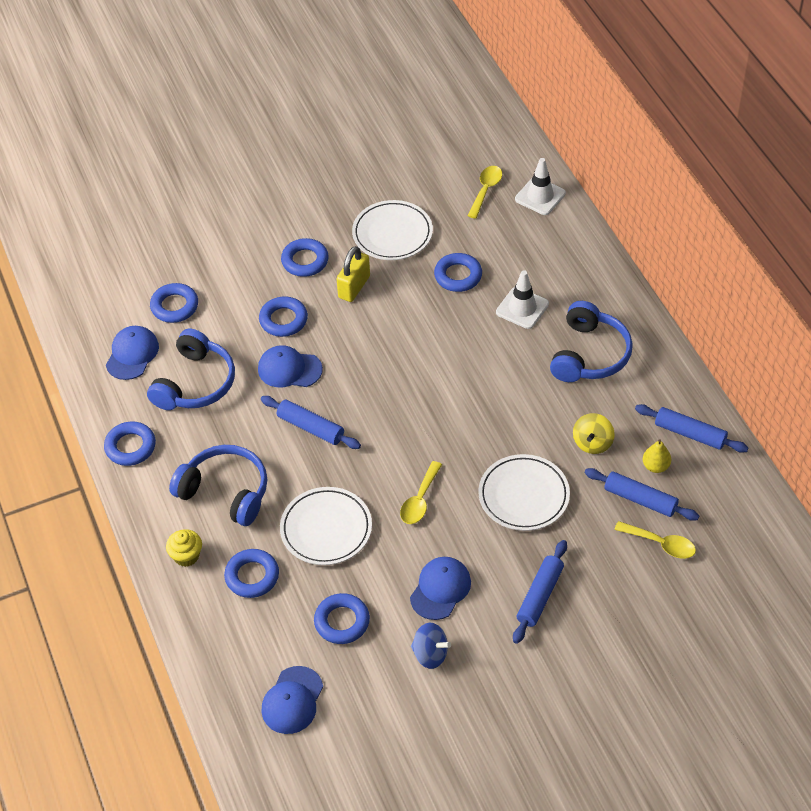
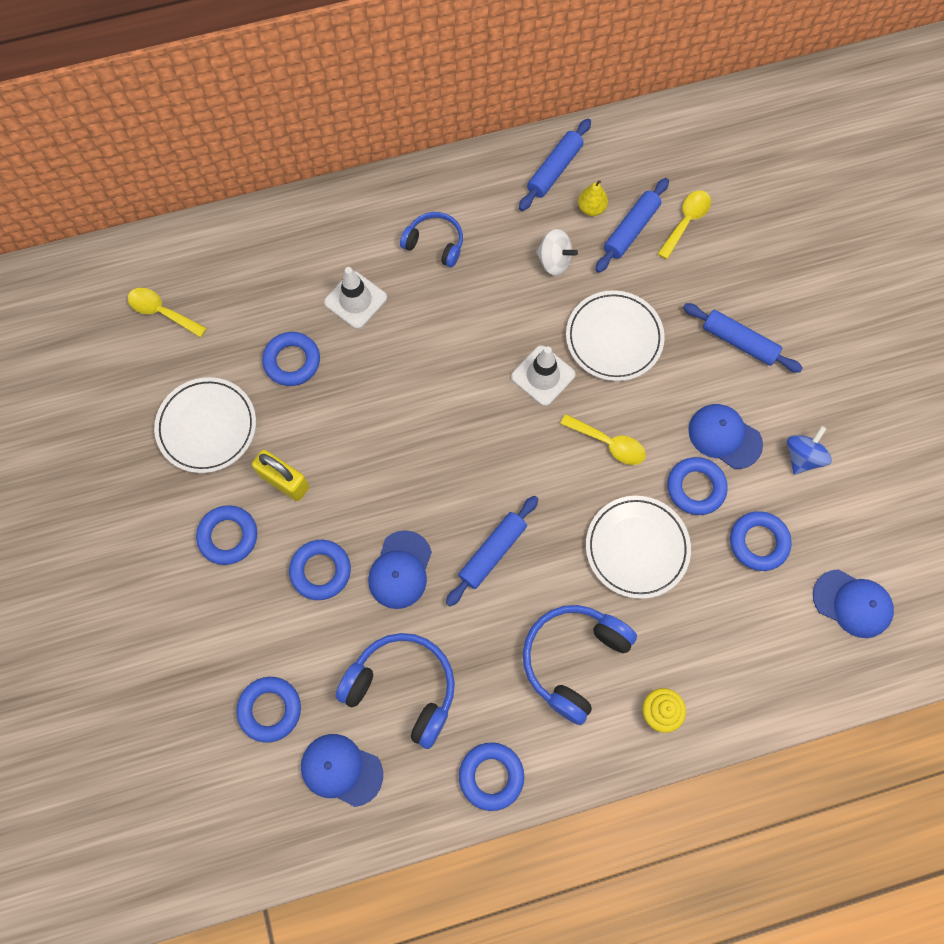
camera: 85 degrees left, 20 degrees up
(252, 576) = (693, 636): blue ring -> blue ring (695, 487)
(540, 196) = (187, 255): white traffic cone -> white traffic cone (543, 376)
(589, 354) = (435, 243): blue headphones -> blue headphones, size x0.62
(592, 443) = (554, 261): yellow spinning top -> white spinning top

